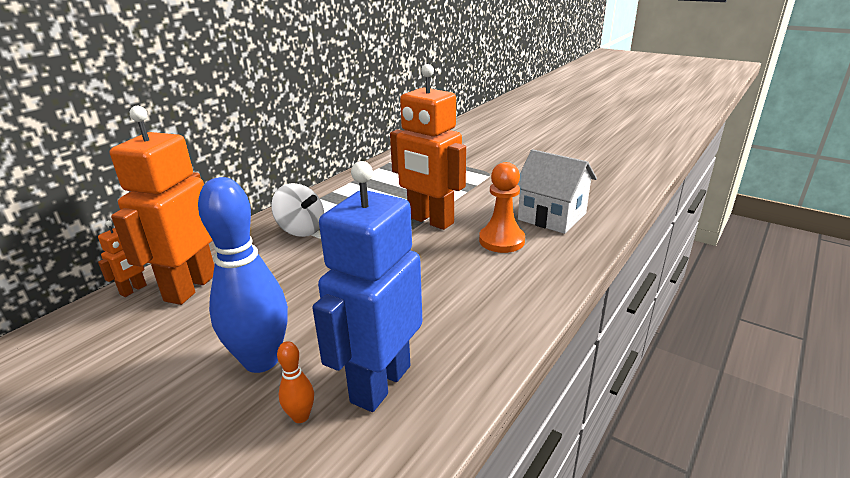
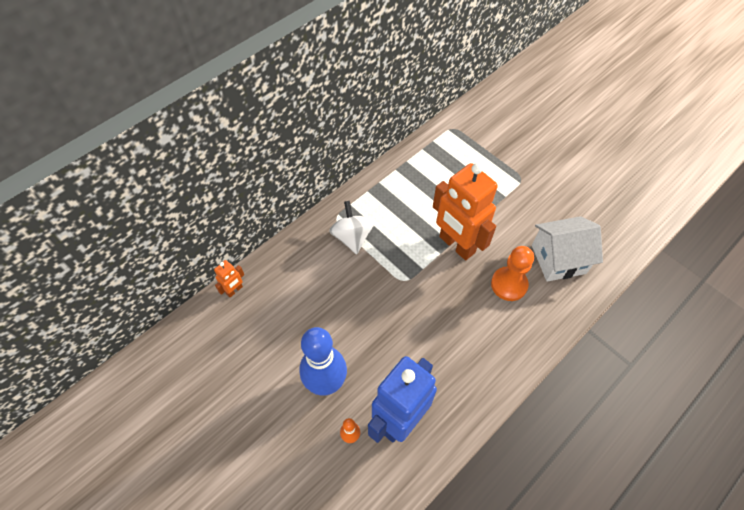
camera: 10 degrees right, 30 degrees up
(190, 287) = (273, 295): orange robot -> none
(301, 230) = (352, 237): white spinning top -> white spinning top turned 150 degrees counterclockwise
(552, 216) = (558, 259): white house -> white house turned 60 degrees counterclockwise

